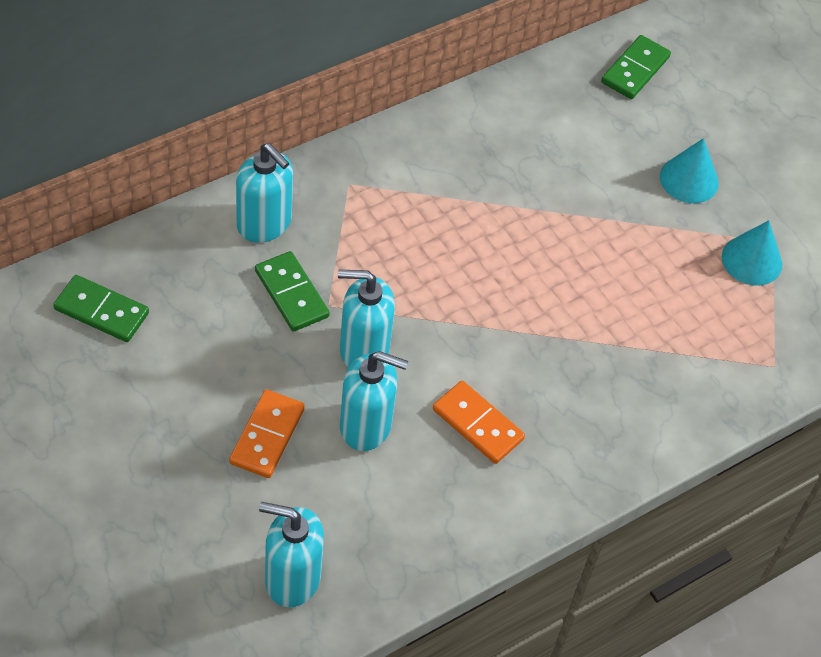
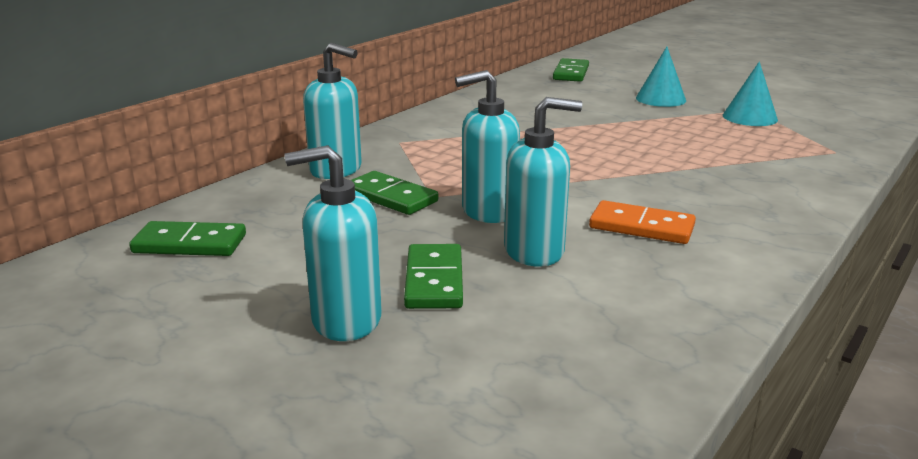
camera: 15 degrees left, 30 degrees down
(267, 436) = (434, 280): orange domino -> green domino
(292, 578) = (558, 379): turquoise soap dispenser -> turquoise soap dispenser (345, 320)

